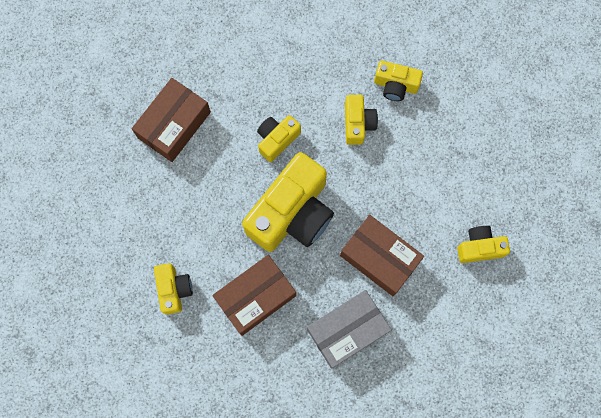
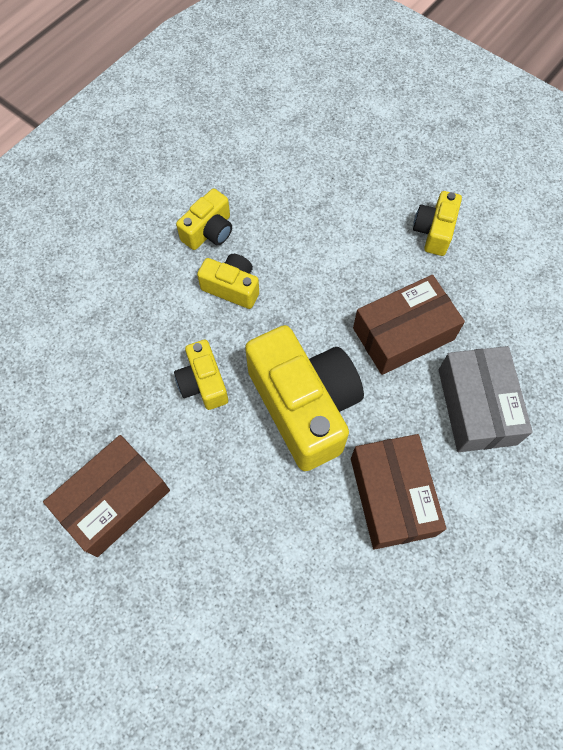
camera: 65 degrees left, 10 degrees down
(174, 125) = (114, 500): brown box -> brown box turned 75 degrees clockwise
(174, 289) = (338, 600): yellow camera -> none

